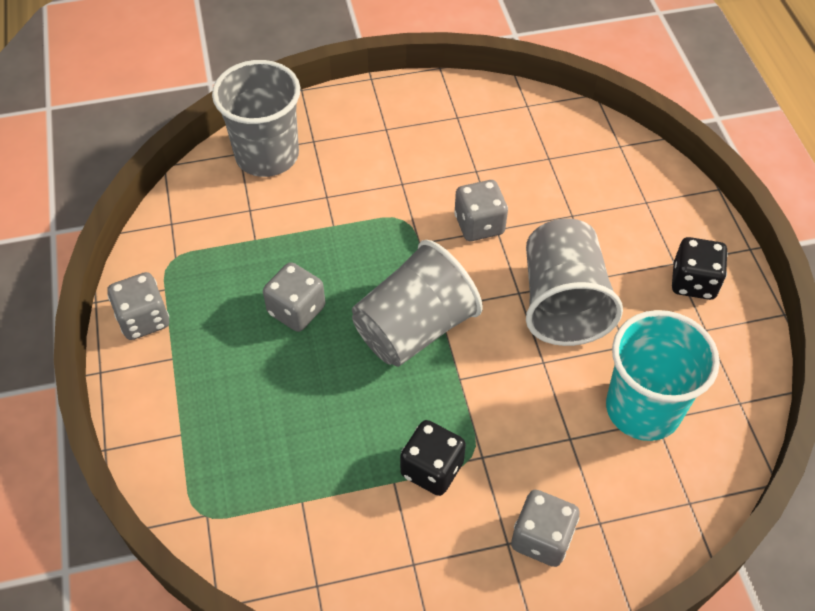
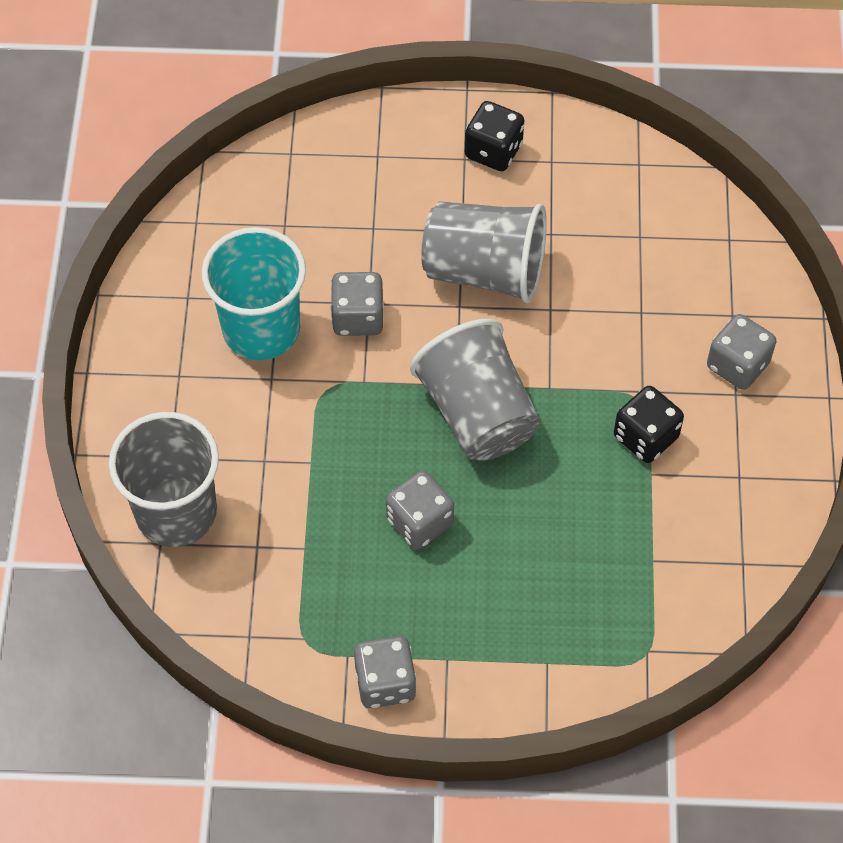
camera: 75 degrees left, 5 degrees up
(643, 408) = (625, 242): turquoise cup -> turquoise cup (261, 329)

